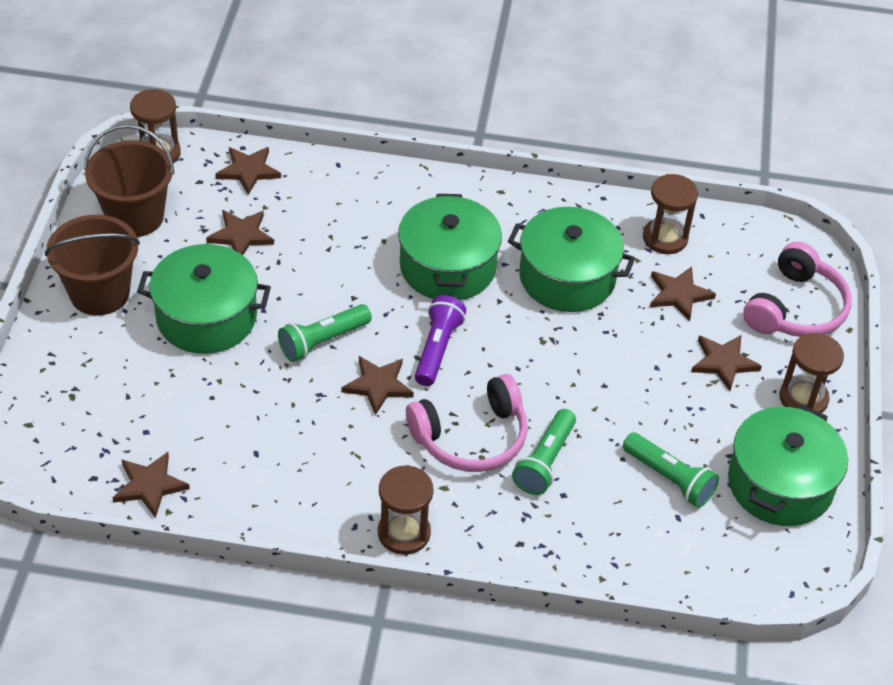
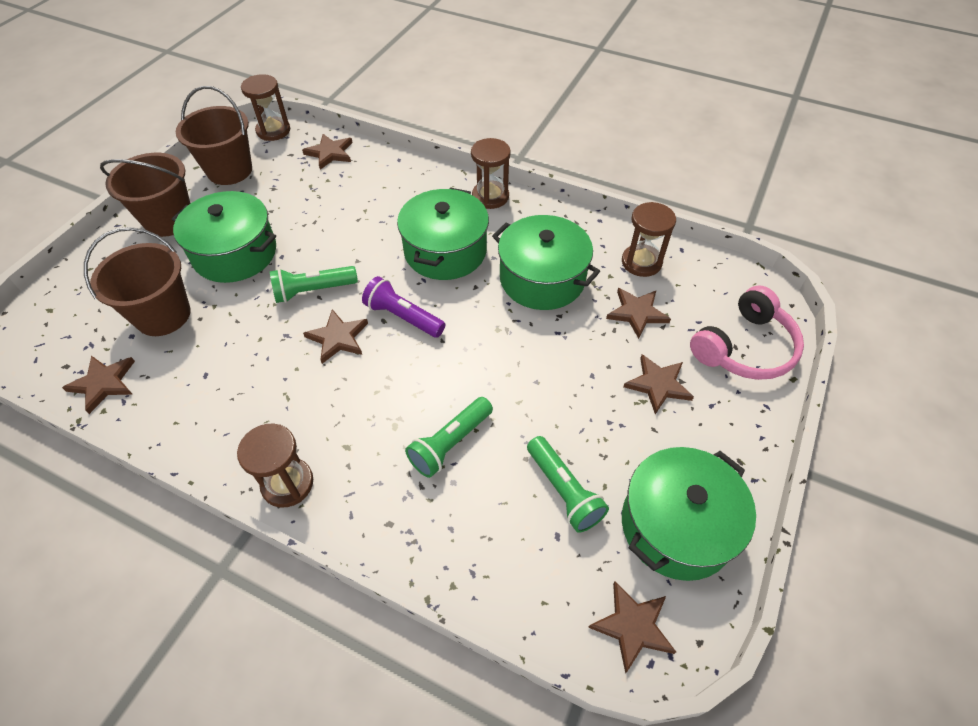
camera: 20 degrees right, 5 degrees up
(167, 402) = (163, 315): none -> brown bucket
(241, 235) = (297, 197): brown star -> brown star (632, 626)
(437, 349) = (403, 317): purple flashlight -> purple flashlight turned 90 degrees counterclockwise
(471, 437) = (394, 403): pink headphones -> none
(803, 398) = (727, 438): brown hourglass -> brown hourglass (490, 196)

